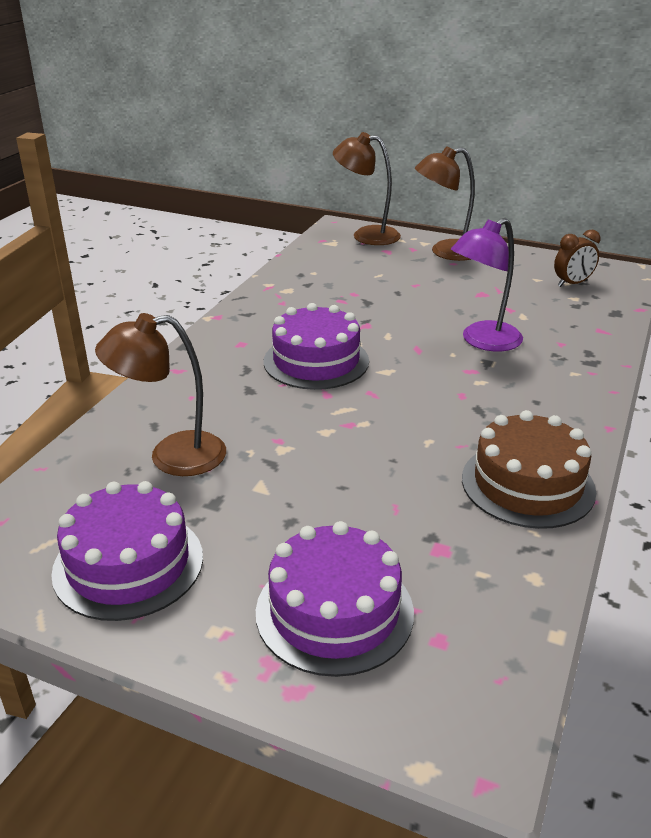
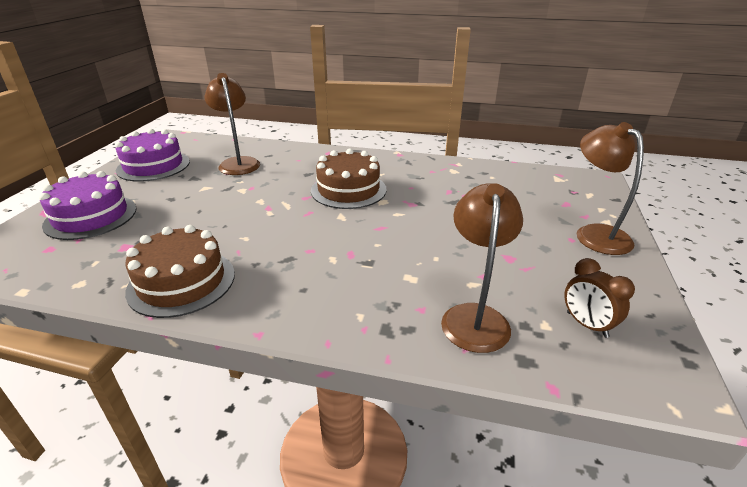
camera: 80 degrees right, 0 degrees up
(316, 361) = (348, 190): purple cake -> brown cake
(366, 235) = (592, 192): brown lamp -> brown lamp (475, 316)
(482, 341) = (405, 259): purple lamp -> none

